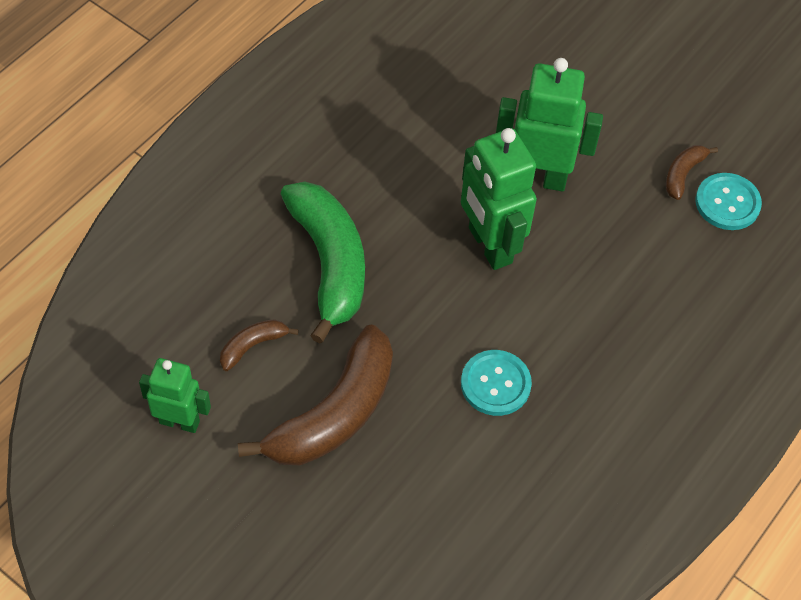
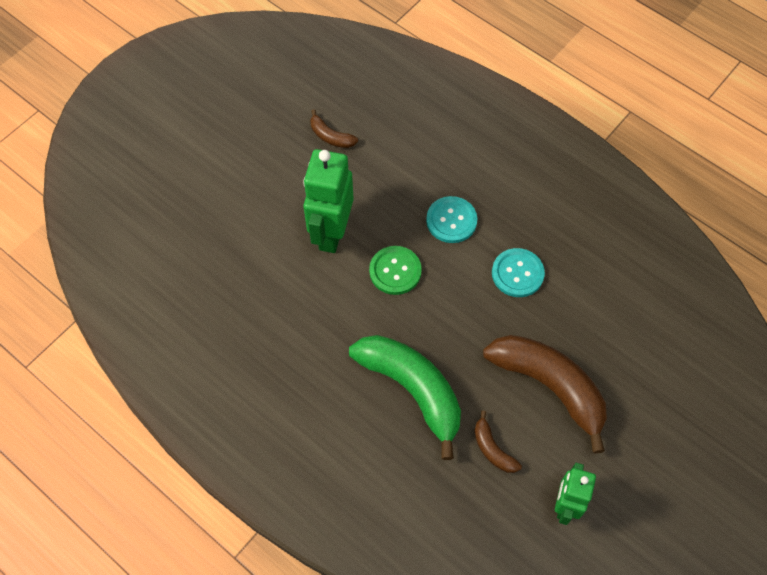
camera: 85 degrees left, 5 degrees up
(329, 263) = (412, 389): green banana -> green banana turned 60 degrees clockwise
(489, 245) = (395, 271): green robot -> green button
(727, 203) = (358, 112): turquoise button -> turquoise button (451, 220)

